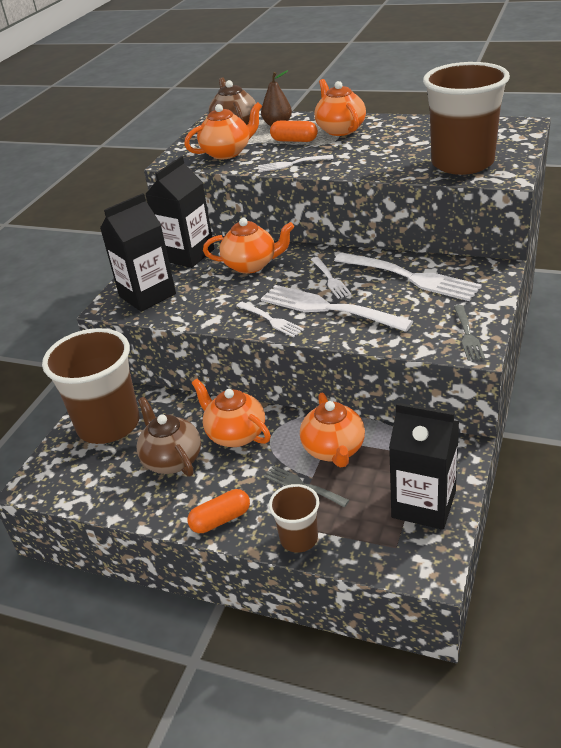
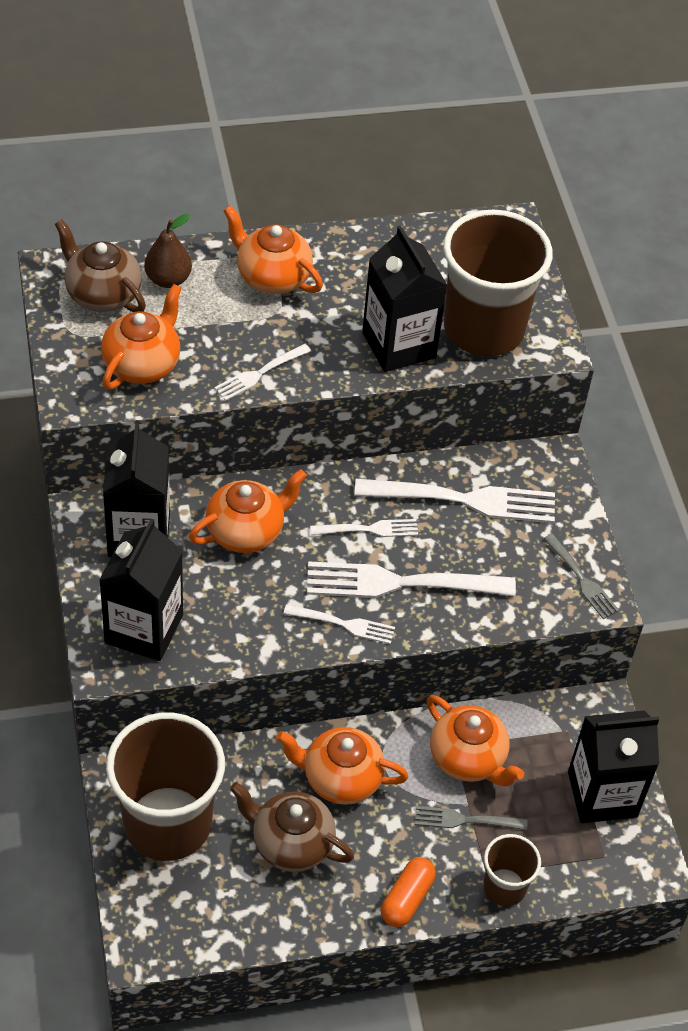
camera: 40 degrees left, 15 degrees up
(294, 140) = (223, 316): orange capsule -> none
(330, 279) = (368, 529): white fork -> white fork turned 45 degrees counterclockwise
(395, 163) = (399, 345): none -> black carton

